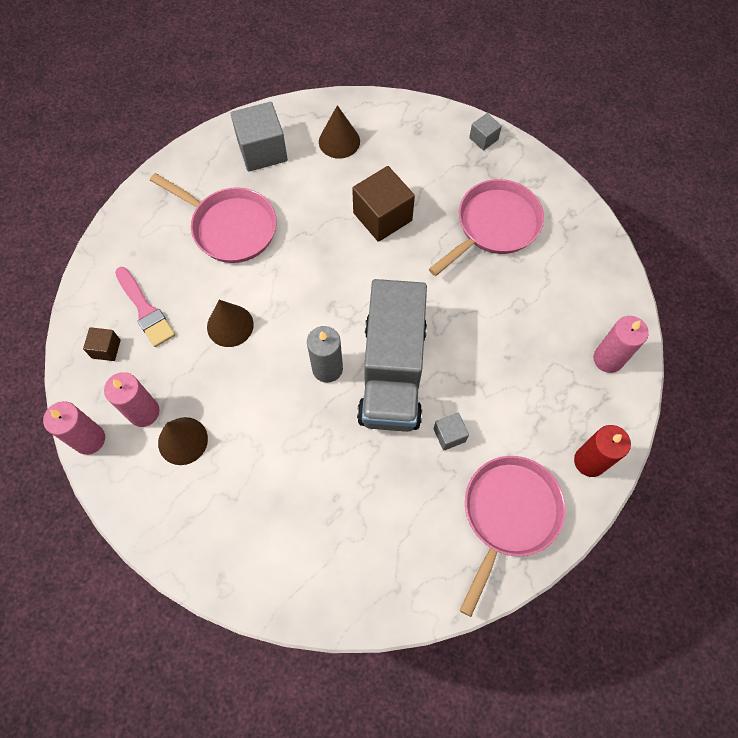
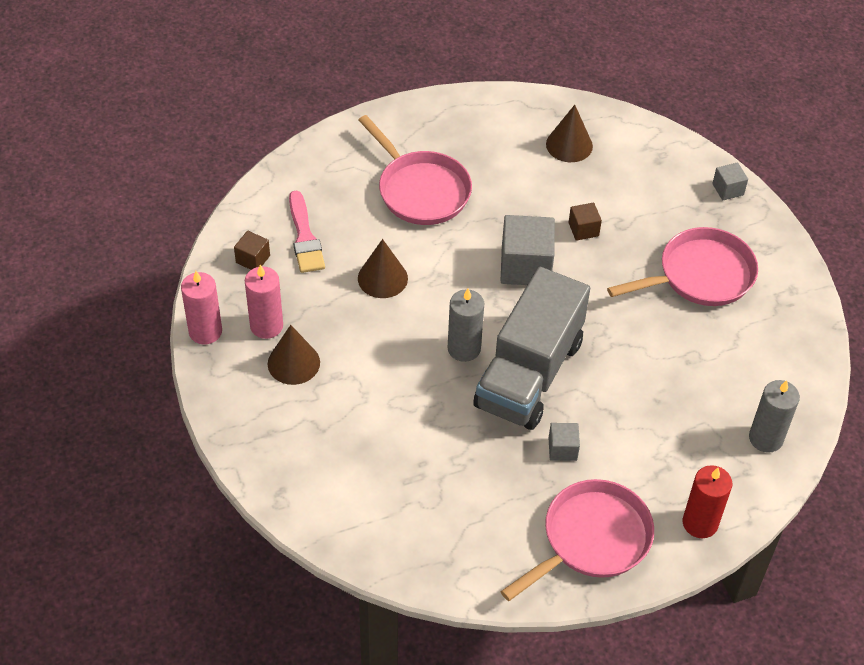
camera: 20 degrees right, 15 degrees down
(262, 151) = (484, 129): grey cube -> grey cube (525, 266)
(382, 217) = (583, 229): brown cube -> brown cube, size x0.51
(608, 359) = (766, 438): pink candle -> grey candle

